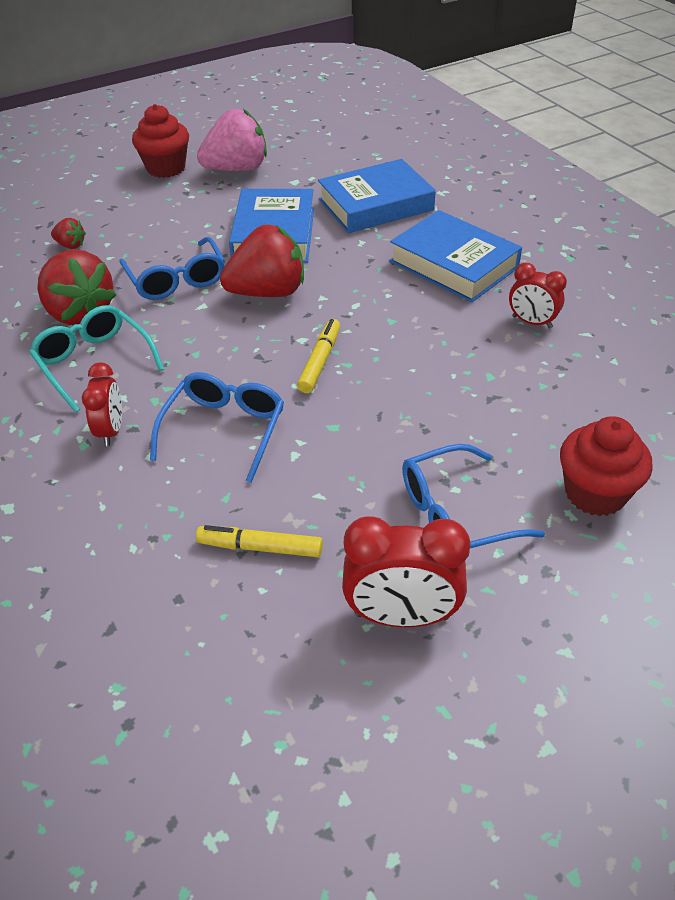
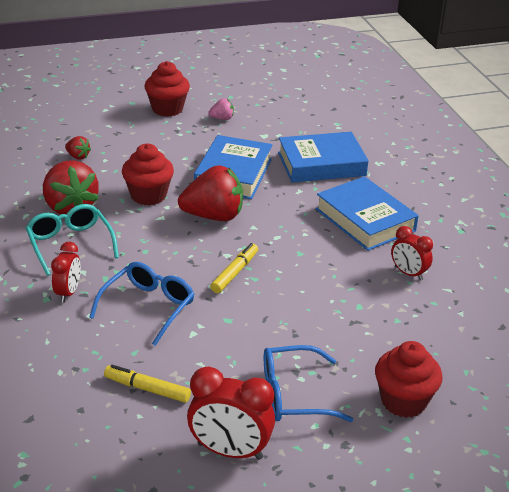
camera: 10 degrees right, 10 degrees down
(177, 280) = (148, 195): blue glasses -> red cupcake
(237, 169) = (222, 118): pink strawberry -> pink strawberry, size x0.45

